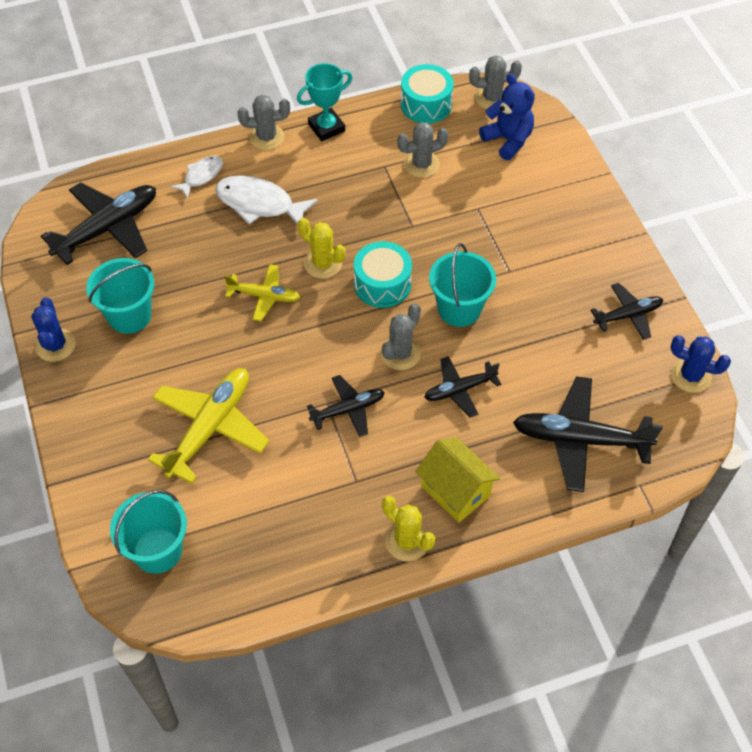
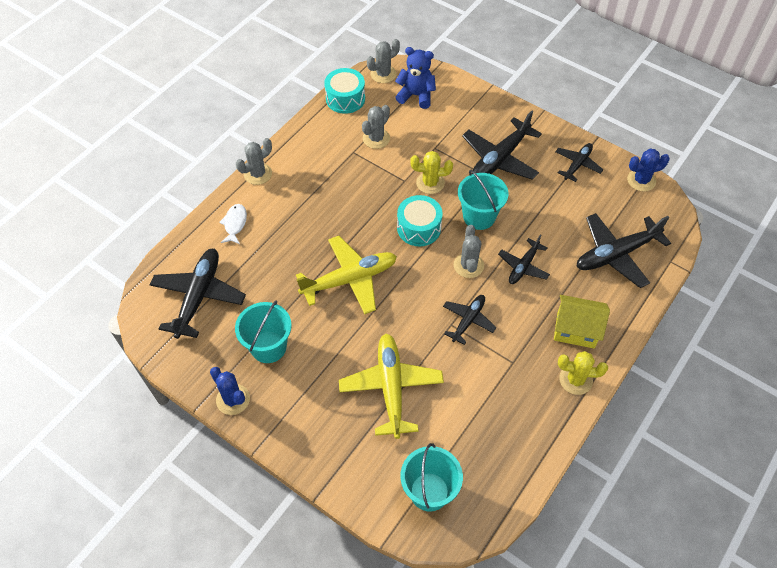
camera: 35 degrees left, 0 degrees up
(259, 204) = (292, 221): white fish -> none
(264, 296) = (350, 279): yellow plane -> yellow plane, size x1.73
(323, 263) = (369, 236): yellow cactus -> yellow cactus (430, 183)
(326, 128) = (293, 147): turquoise trophy -> none
(540, 259) = (499, 159): none -> black plane

